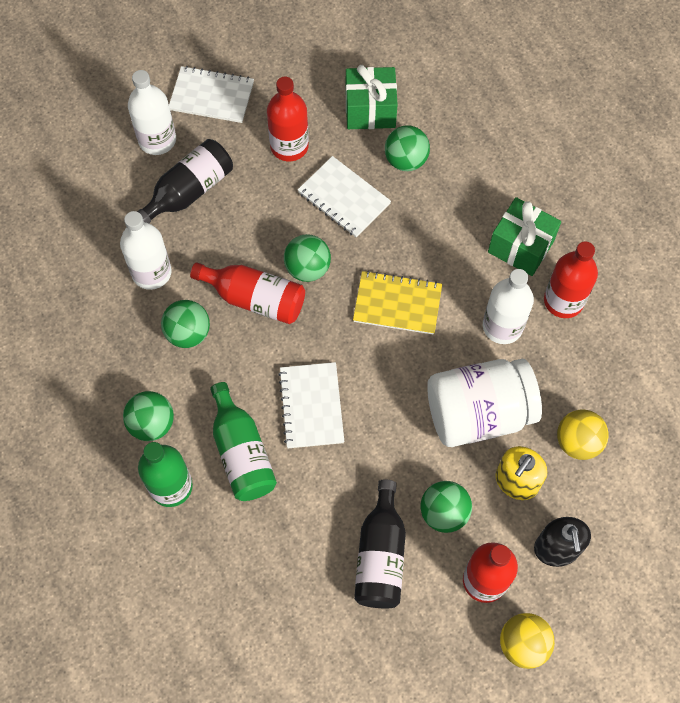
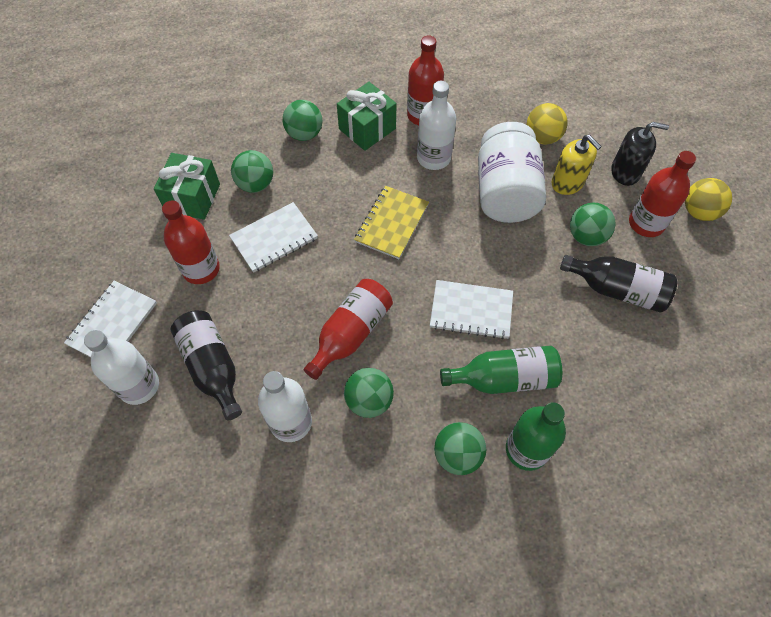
camera: 75 degrees left, 5 degrees down
(307, 268) = (334, 283): green ball -> green ball (304, 134)

